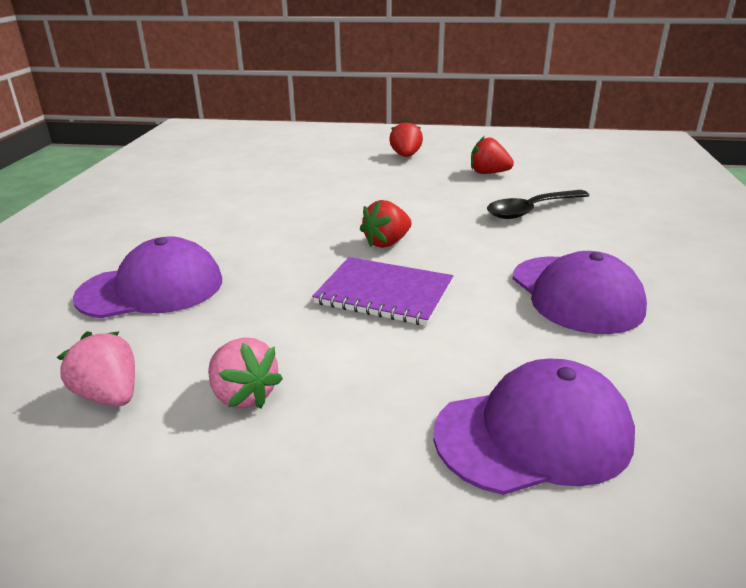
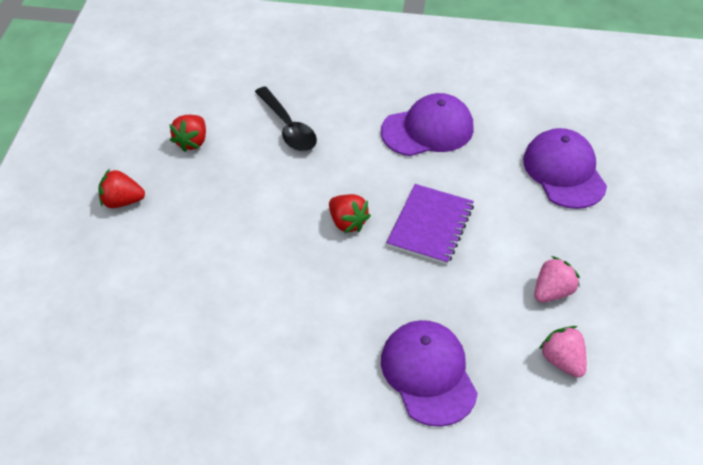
camera: 90 degrees left, 20 degrees up
(109, 395) = (562, 361): pink strawberry -> pink strawberry turned 105 degrees clockwise

